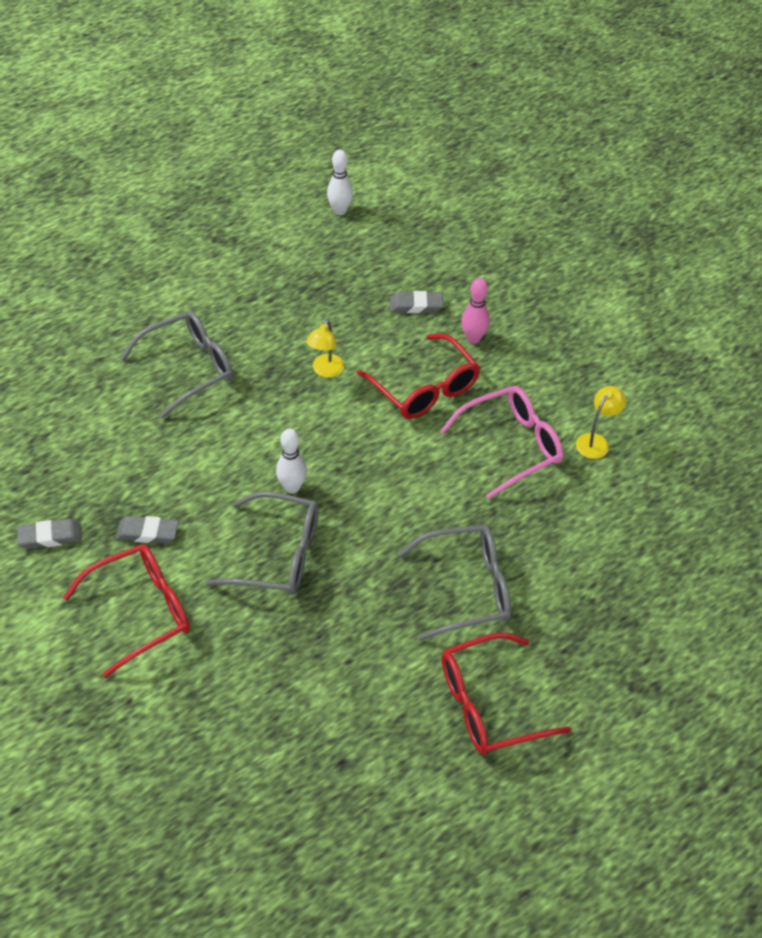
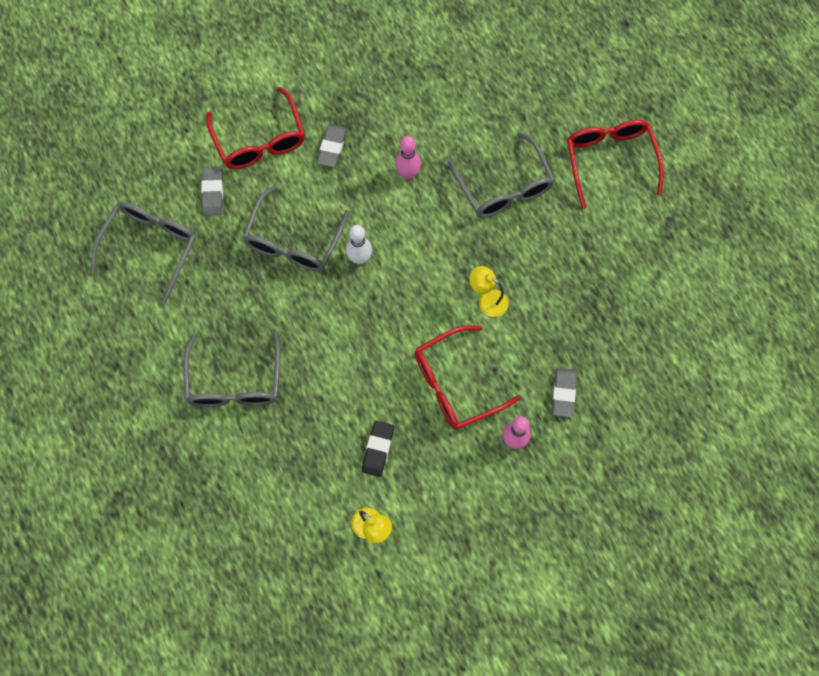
camera: 100 degrees right, 20 degrees up
(50, 537) = (340, 80): grey eraser -> grey eraser (212, 192)
(178, 454) = (408, 174): none -> pink bowling pin
(306, 711) = (150, 247): none -> grey glasses
(340, 211) = (705, 339): white bowling pin -> none
(489, 704) = (127, 379): red glasses -> red glasses (610, 160)
(511, 445) = (377, 449): pink glasses -> black eraser

